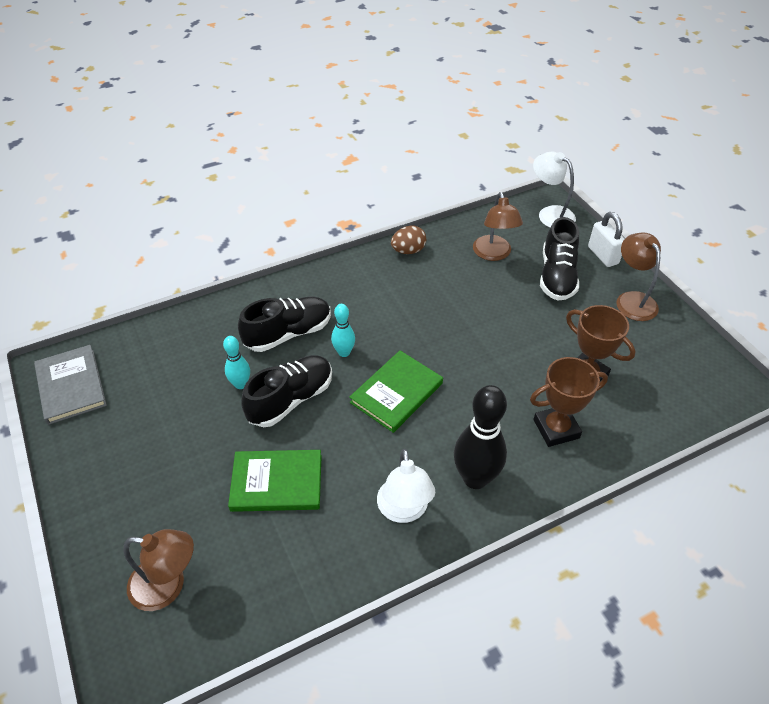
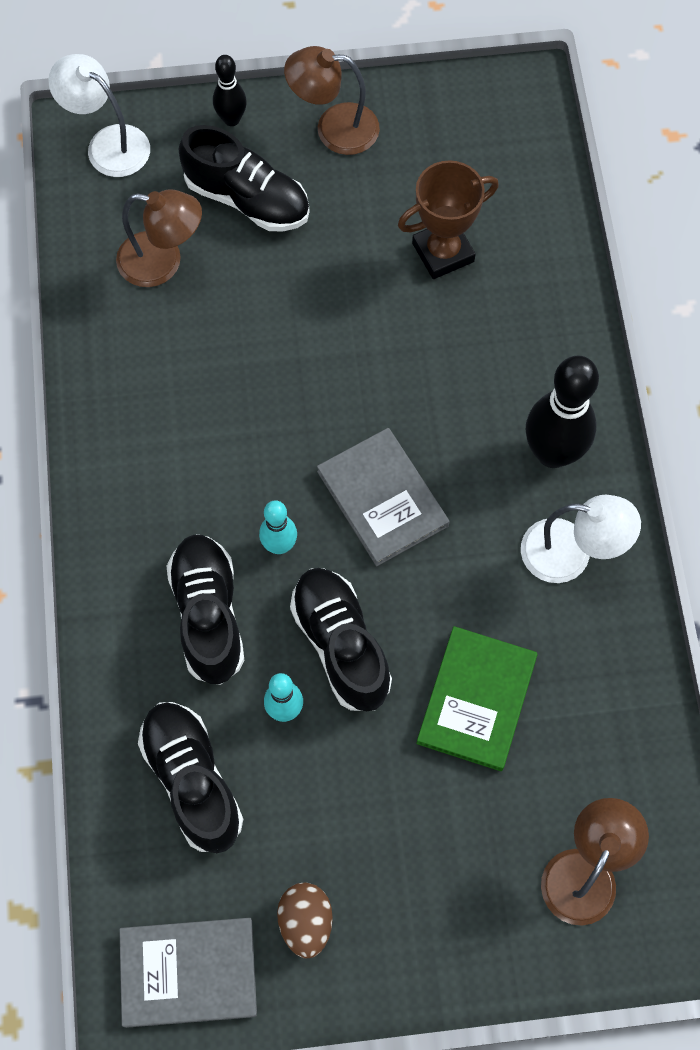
camera: 70 degrees left, 20 degrees up
(186, 355) = (193, 780): none -> black shoe
(396, 393) = (382, 498): green book -> grey book
(408, 251) = (99, 381): brown egg -> brown egg (306, 922)
(550, 214) = (108, 144): white lamp -> white lamp turned 60 degrees clockwise
(556, 429) = (513, 327): brown trophy -> none
(602, 255) = (231, 119): white padlock -> black bowling pin

